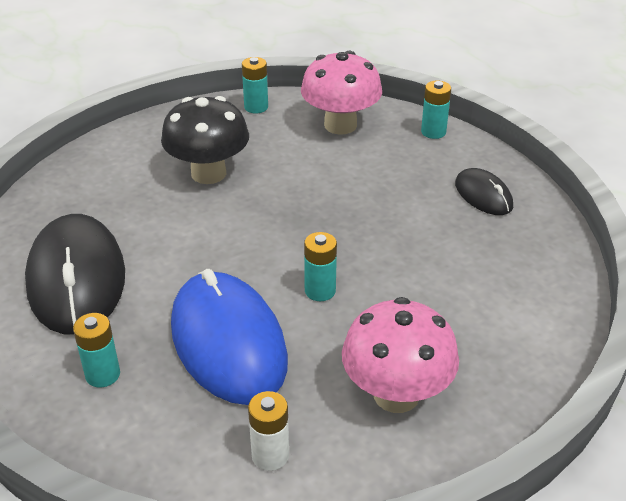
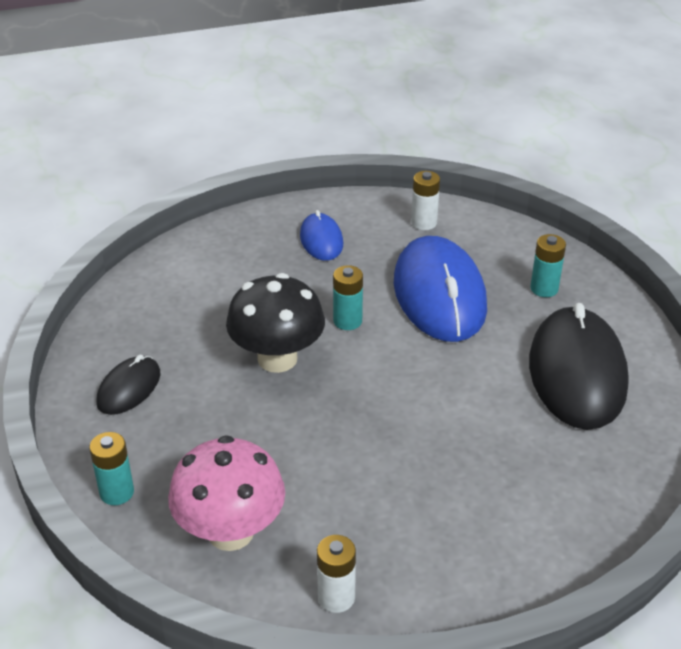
camera: 165 degrees left, 0 degrees up
(208, 173) = (428, 481): black mushroom -> black mushroom (277, 358)
(256, 107) = (336, 597): turquoise battery -> white battery
(396, 394) = (321, 240): pink mushroom -> blue mouse
(483, 195) = (129, 388): black mouse -> black mouse turned 45 degrees clockwise

